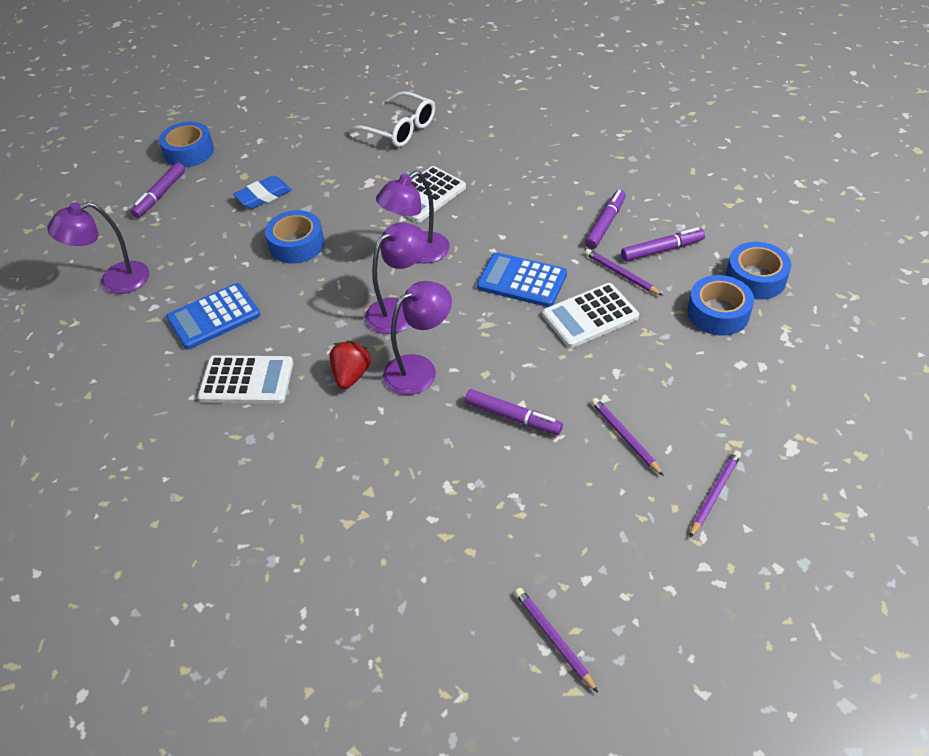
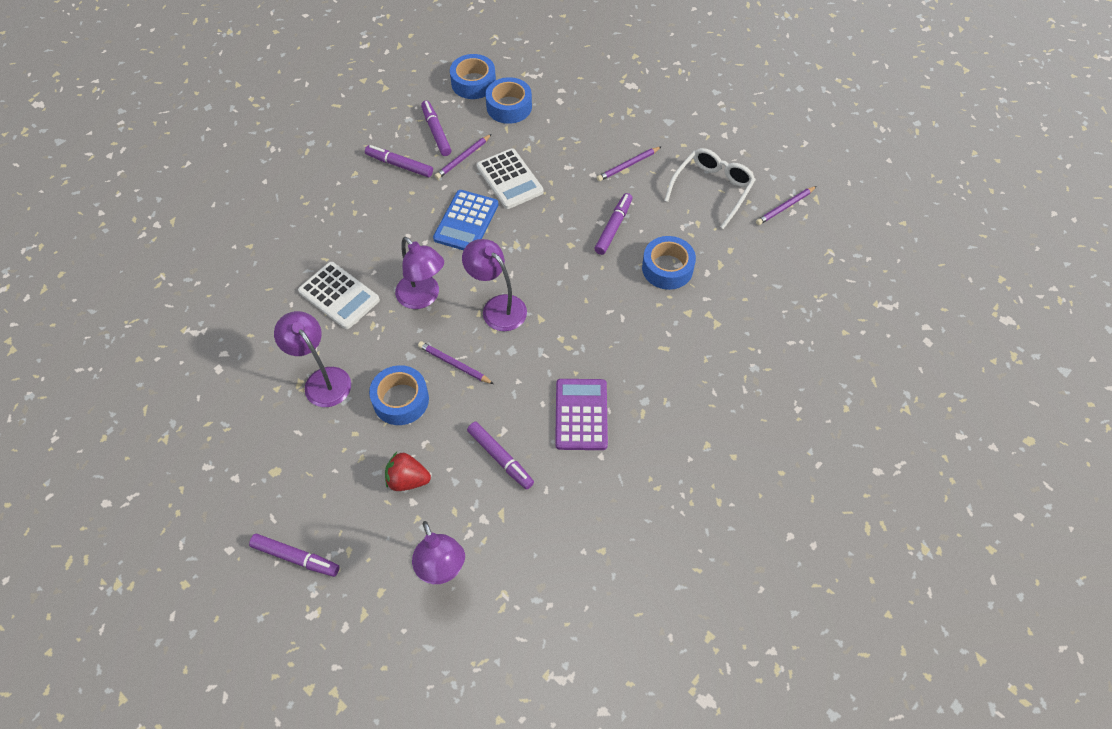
camera: 95 degrees left, 10 degrees up
(189, 152) = (214, 543): blue tape -> blue tape (667, 268)
(214, 317) = (500, 458): blue calculator -> purple marker
(246, 380) = (581, 414): white calculator -> purple calculator
(263, 196) = (316, 444): blue eraser -> none
(351, 375) = (573, 335): red strawberry -> red strawberry (407, 480)
(400, 129) = (221, 325): white glasses -> white glasses (712, 188)
(419, 369) = (566, 288): purple lamp -> purple lamp (322, 380)
(714, 493) = (671, 125): purple pencil -> purple pencil (454, 364)

